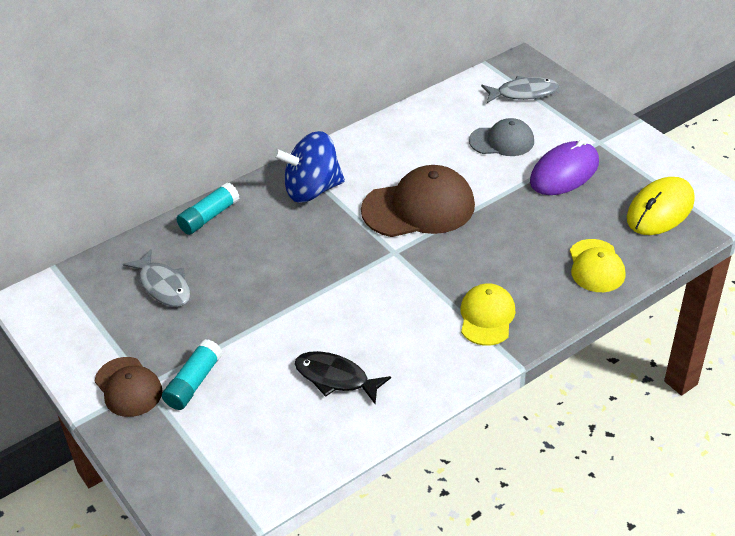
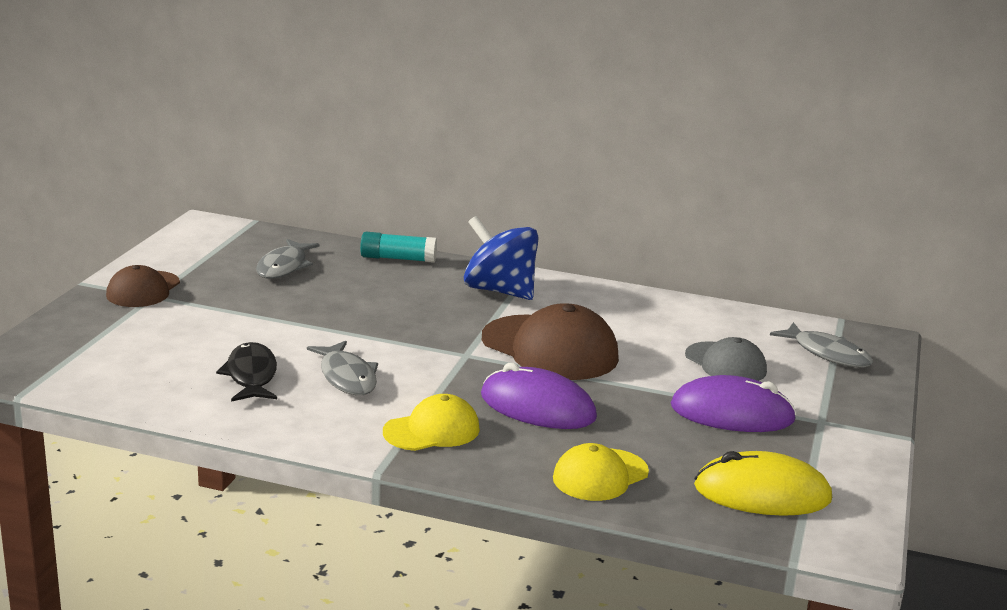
camera: 50 degrees right, 20 degrees down
(194, 382) = (177, 314): turquoise glue stick -> none
(379, 327) = (347, 377): none -> grey fish
(493, 252) = (537, 407): none -> purple mouse

